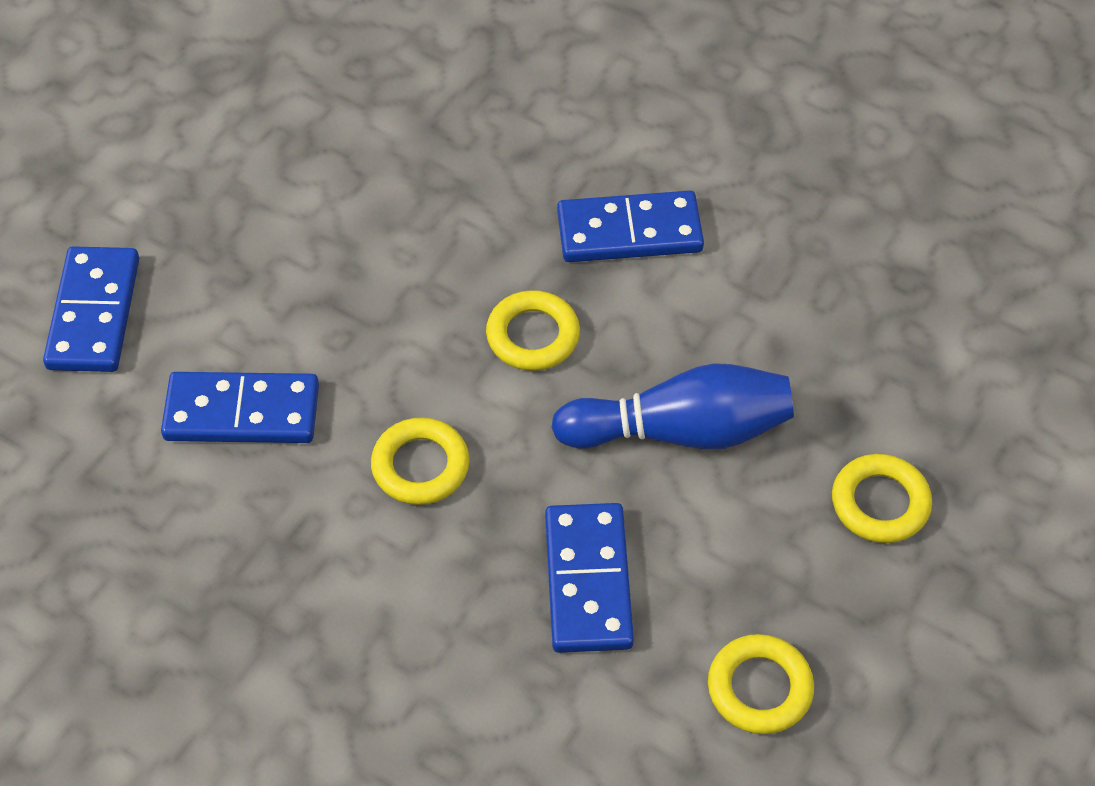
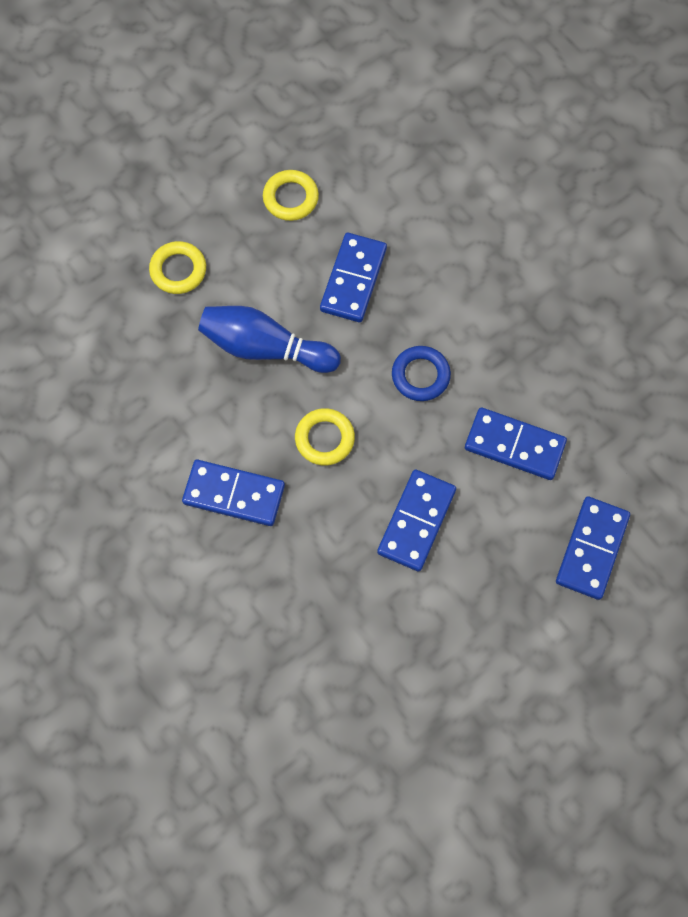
camera: 160 degrees left, 15 degrees up
(359, 274) = (416, 521): none -> blue domino
(420, 466) = (420, 375): yellow ring -> blue ring

